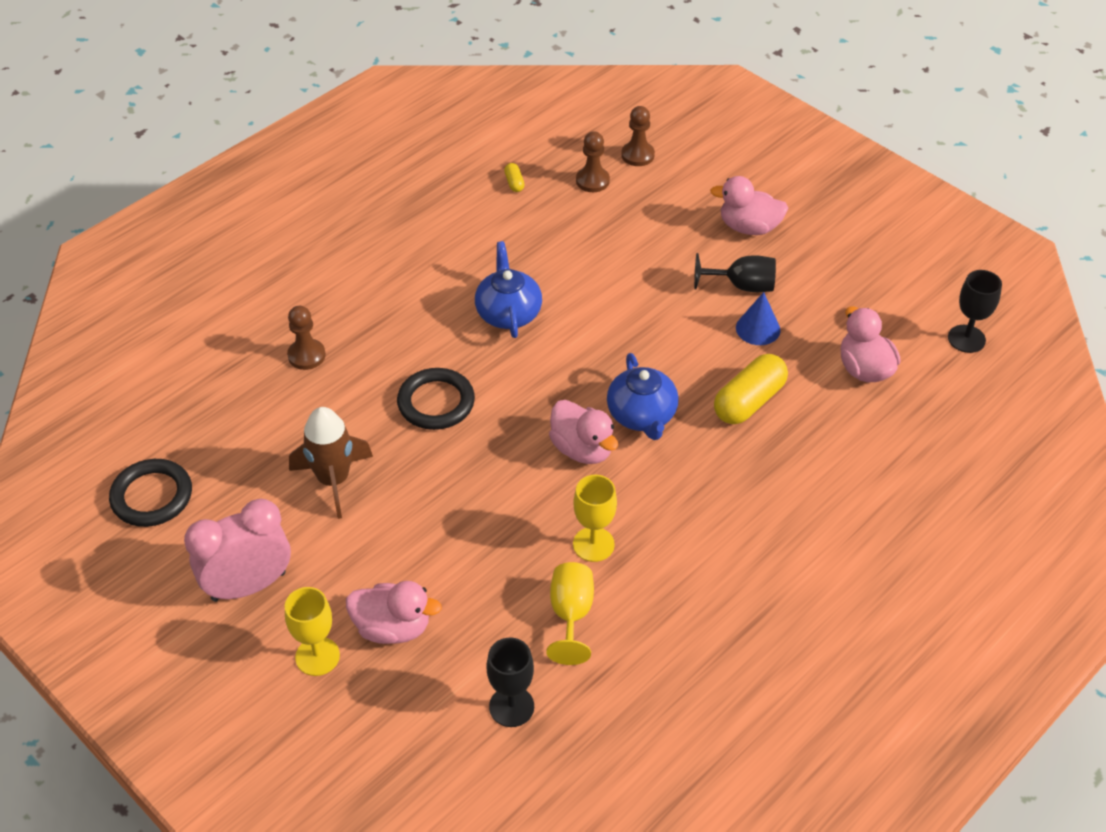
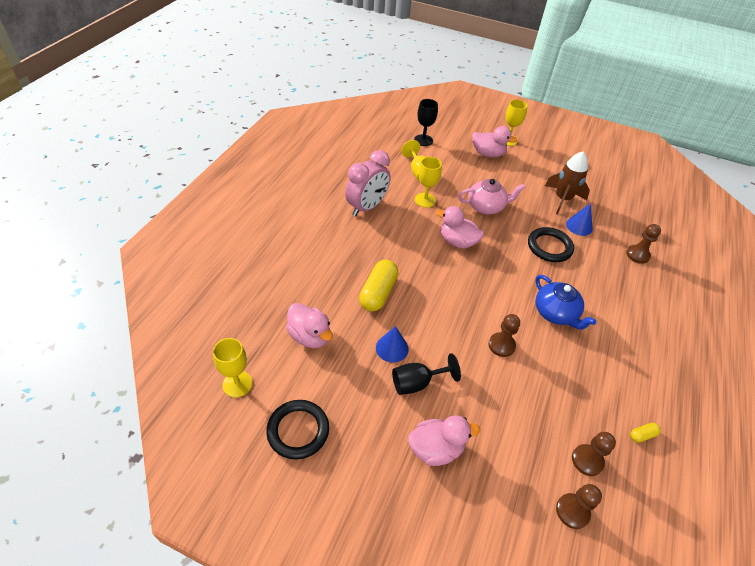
camera: 155 degrees right, 0 degrees up
(152, 496) = (630, 176): black ring -> black ring (298, 431)
(248, 586) = (556, 155): pink clock -> pink clock (367, 207)
(353, 424) = (579, 226): none -> blue cone
(393, 628) = (488, 154): pink duck -> pink duck turned 150 degrees counterclockwise
(488, 501) = (486, 207): none -> pink teapot
(514, 183) = (642, 435): yellow capsule -> yellow capsule turned 75 degrees counterclockwise
(611, 296) = (501, 345): none -> brown pawn
(642, 415) = (436, 268): blue teapot -> none
(966, 339) = (237, 384): black goblet -> yellow goblet

